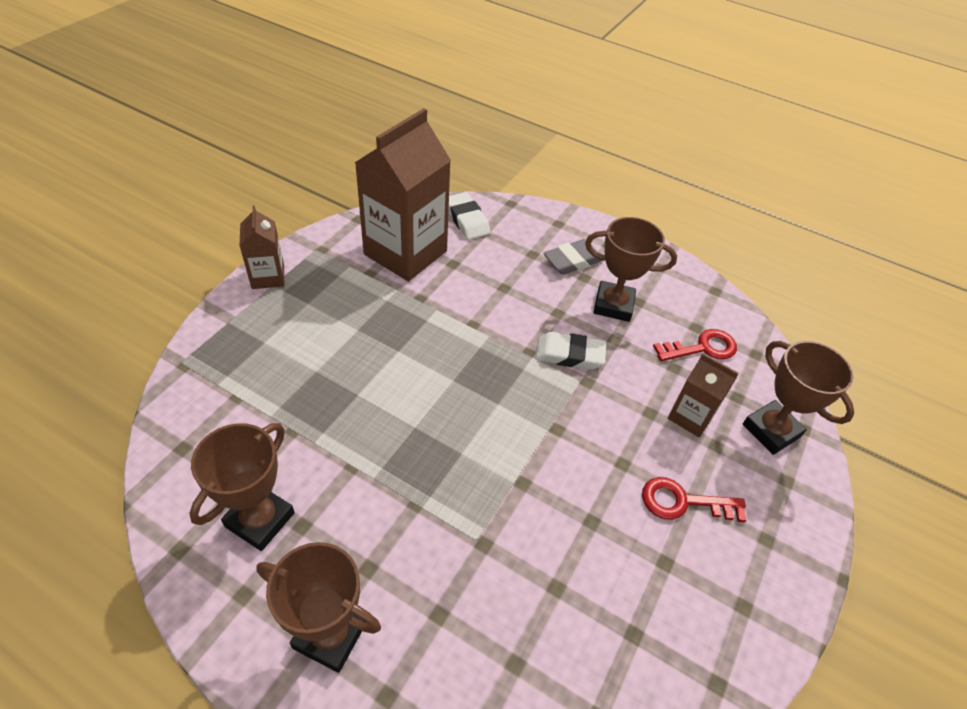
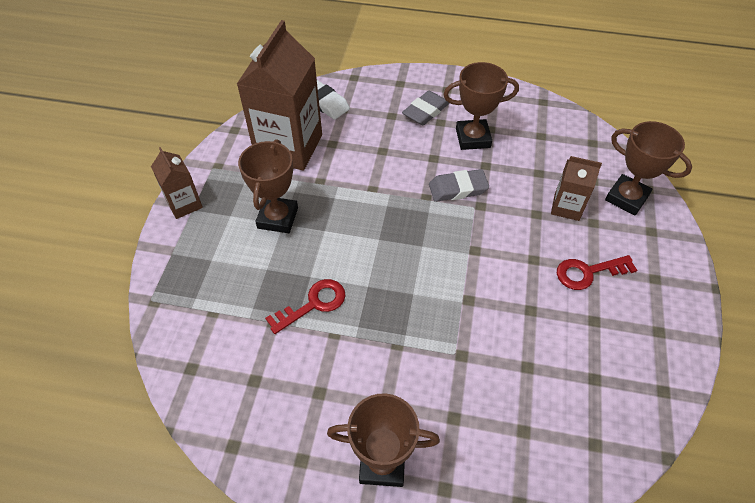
camera: 15 degrees left, 5 degrees up
(260, 519) = (284, 400): brown trophy -> brown trophy (278, 218)
(569, 354) = (458, 189): white eraser -> grey eraser
(702, 348) = (552, 151): red key -> red key (313, 304)

